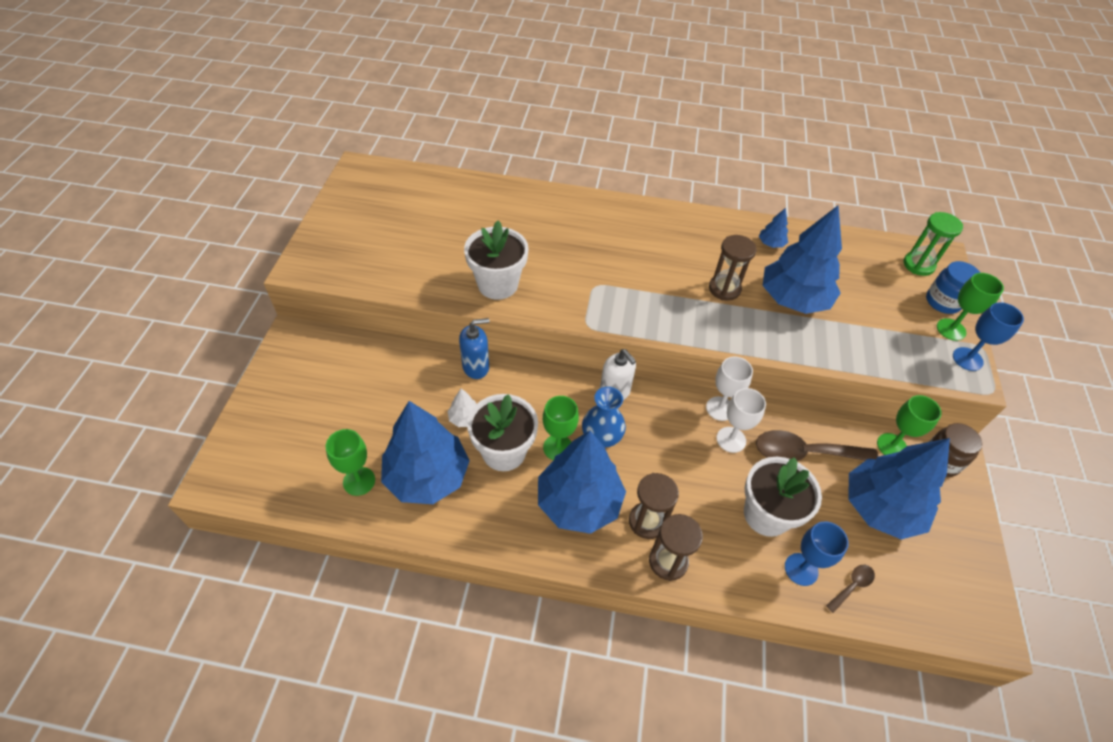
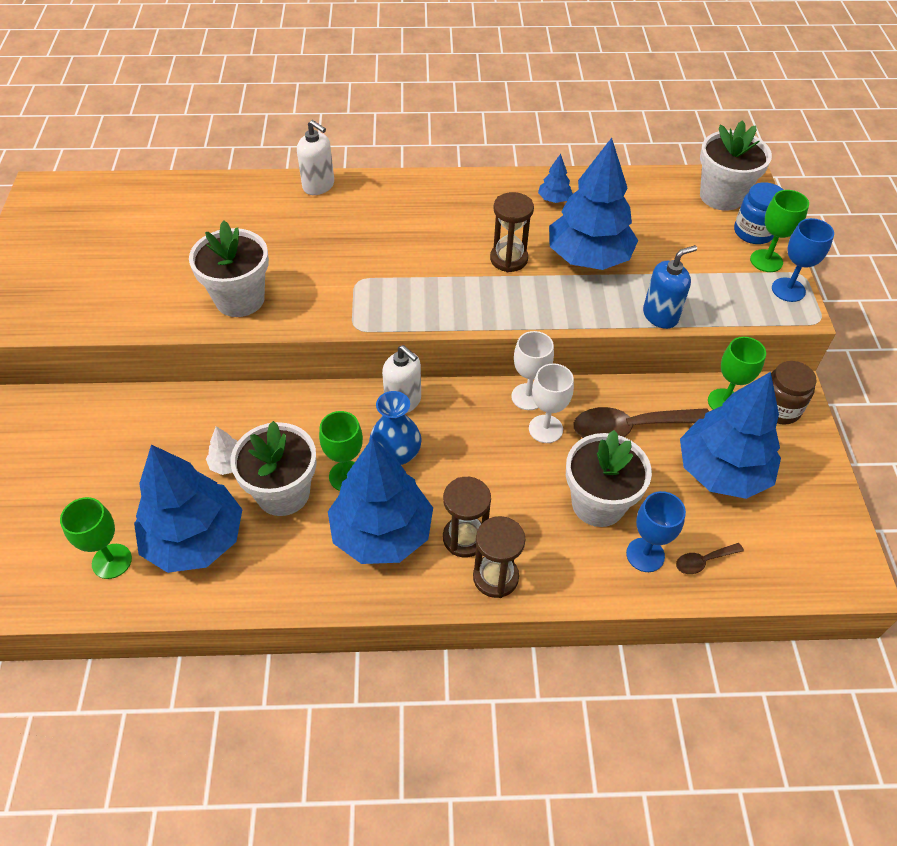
camera: 10 degrees left, 0 degrees up
(476, 367) = (232, 402): blue soap dispenser -> blue soap dispenser (660, 315)
(576, 200) = (318, 186): none -> white soap dispenser
(852, 586) = (703, 561): brown spoon -> brown spoon turned 150 degrees counterclockwise
(918, 265) = (721, 196): green hourglass -> white flower pot

